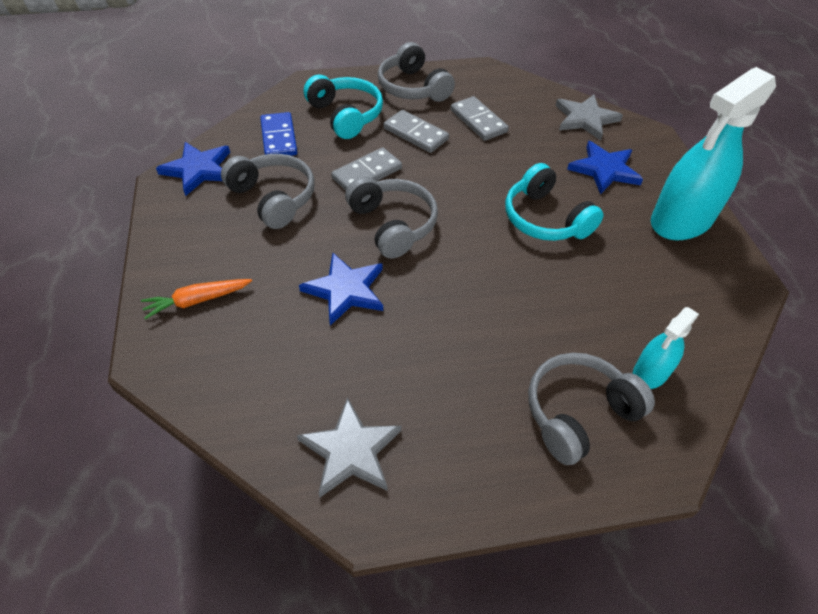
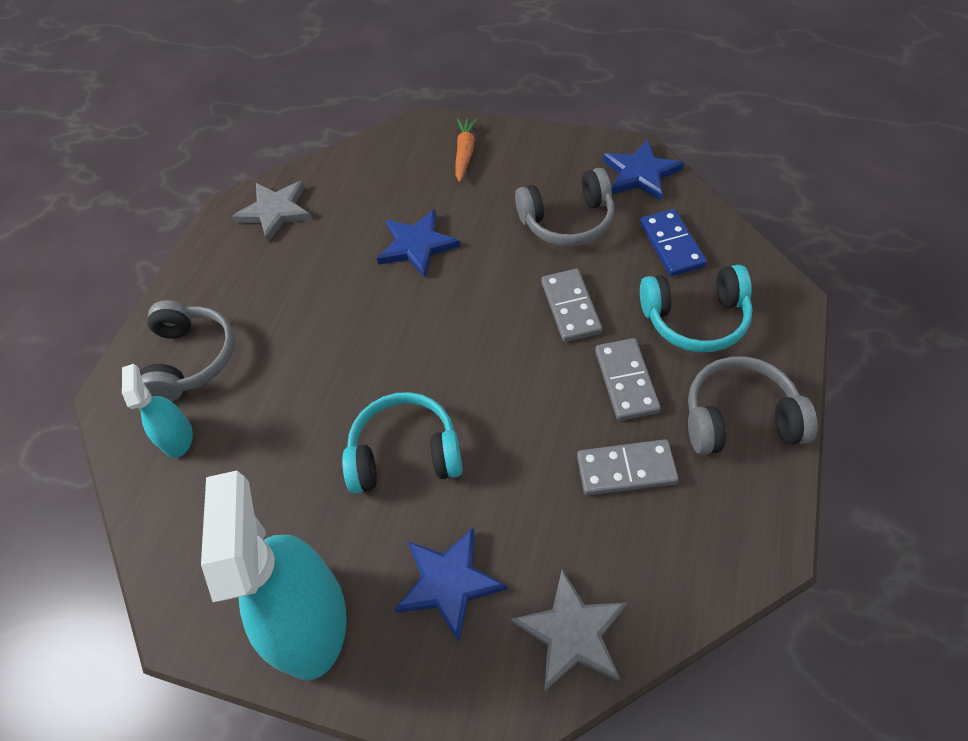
camera: 125 degrees right, 5 degrees up
(278, 138) = (672, 245): blue domino -> blue domino turned 60 degrees clockwise
(393, 224) = (478, 305): grey headphones -> none
(415, 134) = (626, 381): grey domino -> grey domino turned 75 degrees counterclockwise

